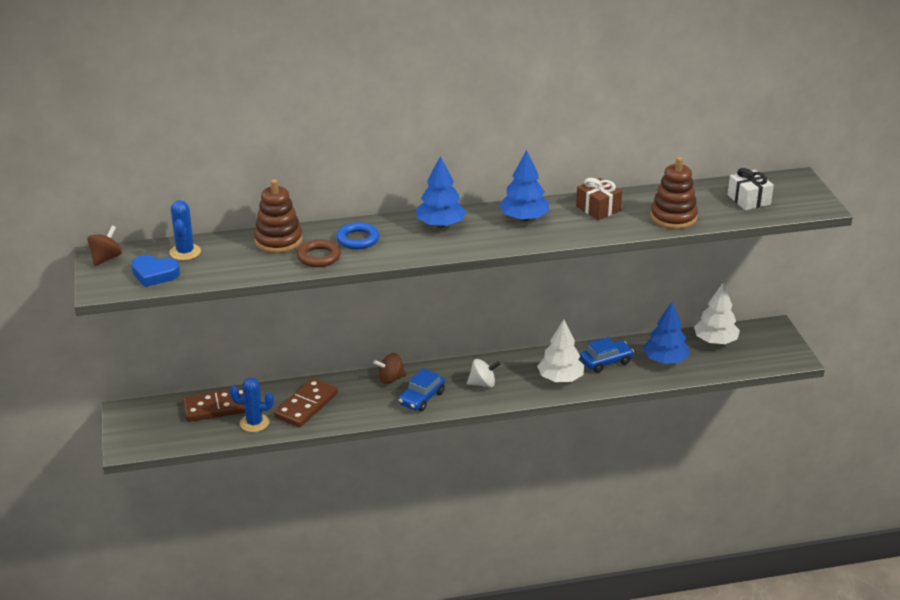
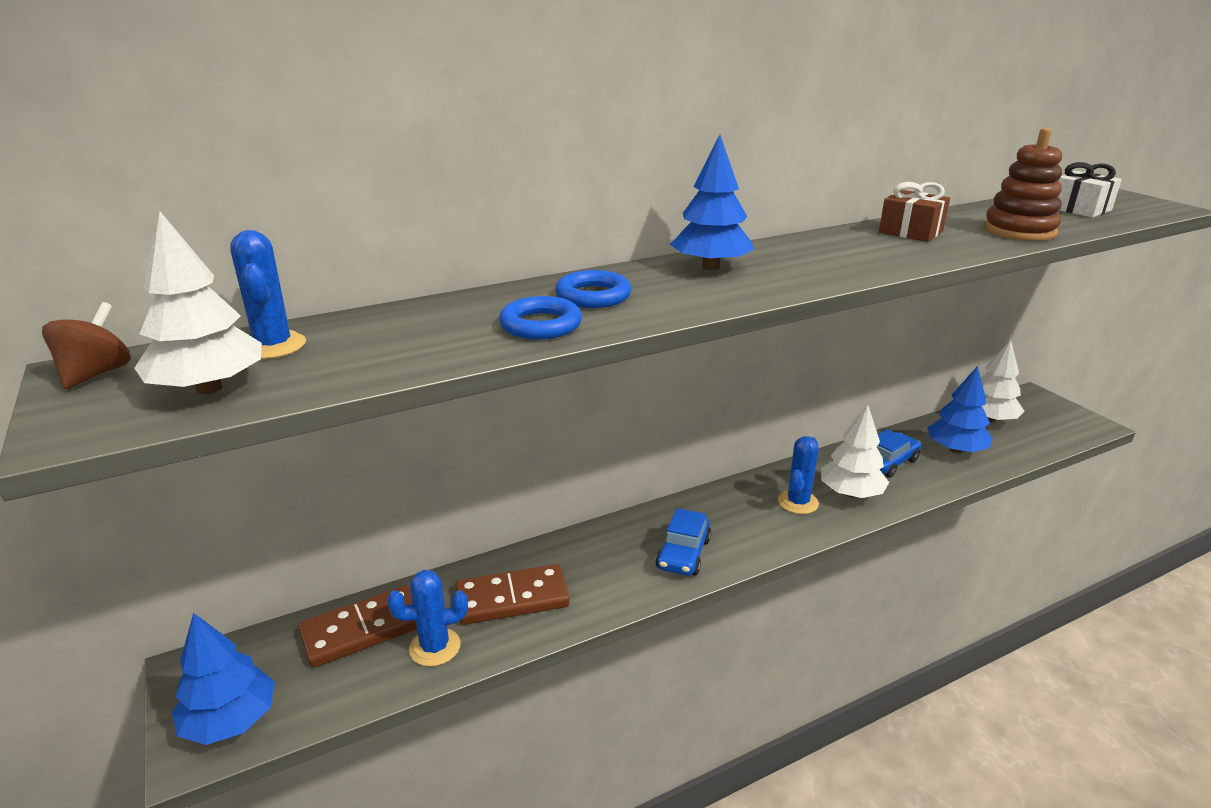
camera: 15 degrees left, 5 degrees down
(154, 274) = (209, 388): blue heart -> white tree
(278, 240) = (453, 311): brown stacking toy -> none
(306, 405) = (512, 598): brown domino -> brown domino turned 60 degrees clockwise
(319, 257) = (541, 325): brown ring -> blue ring
(390, 379) = (622, 533): brown spinning top -> none
(483, 384) = (755, 517): white spinning top -> none
(519, 378) = (798, 502): none -> blue cactus
(524, 218) = (825, 249): blue tree -> blue tree (230, 721)

